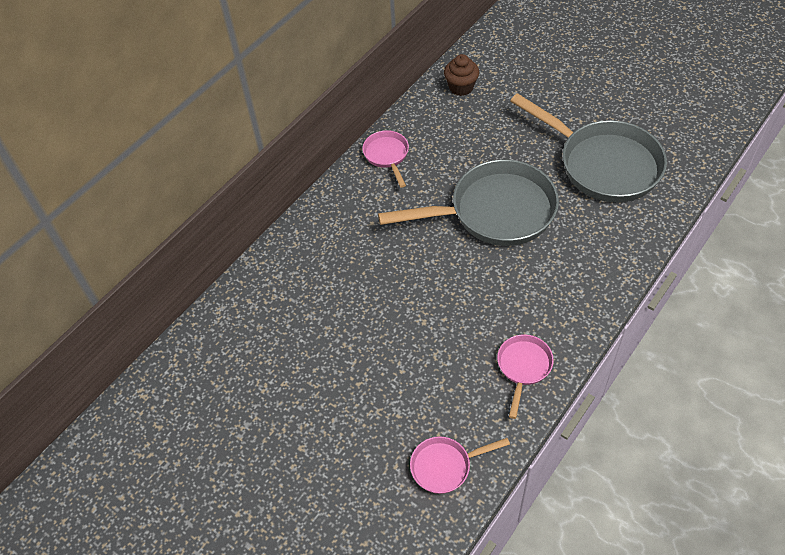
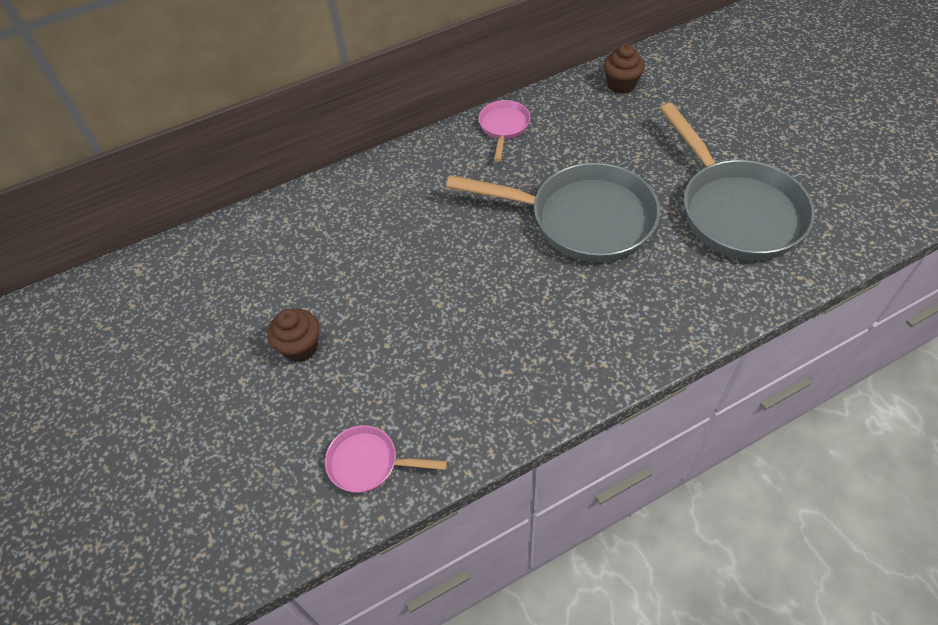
camera: 25 degrees right, 0 degrees up
(333, 401) = (300, 347): none -> brown cupcake
(523, 367) = (516, 394): pink pan -> none

